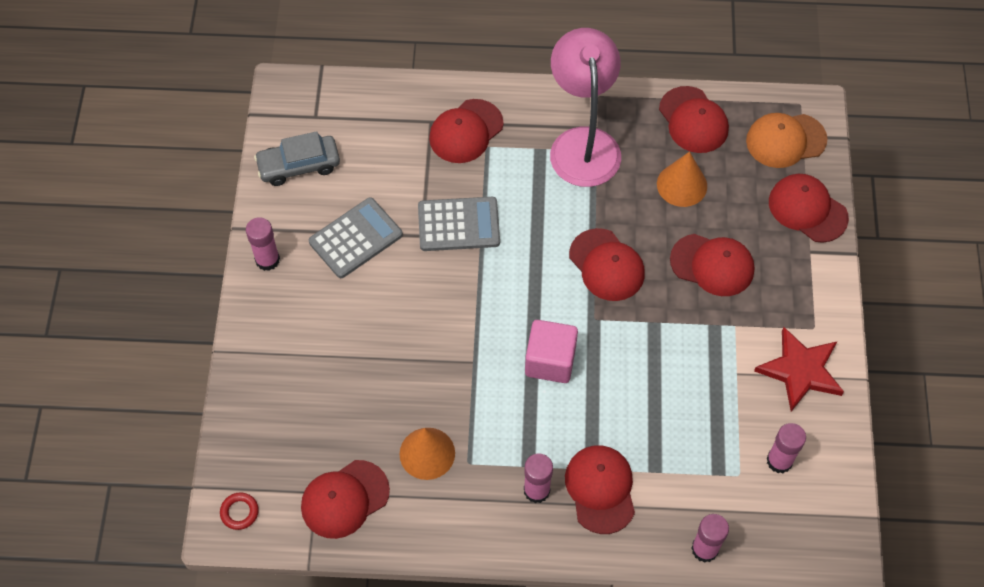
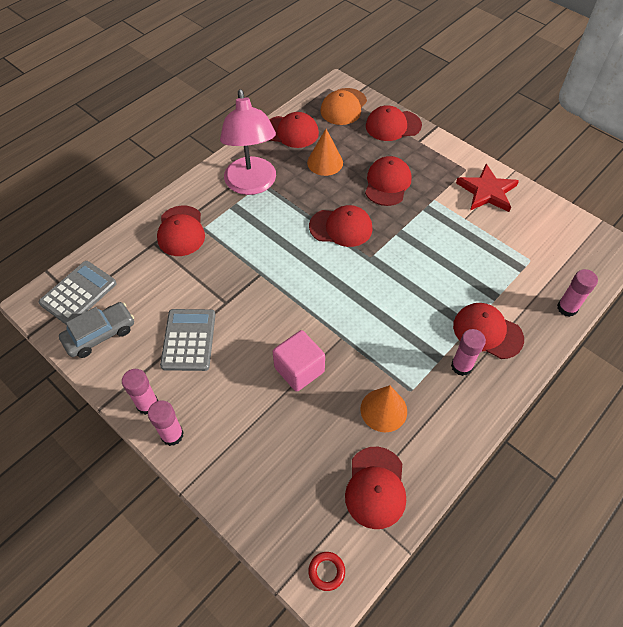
camera: 50 degrees left, 5 degrees down
(299, 165) = (100, 334): grey car -> grey car turned 150 degrees counterclockwise
(458, 225) = (239, 278): grey calculator -> grey calculator (78, 293)
(550, 361) = (378, 297): pink cube -> pink cube (299, 369)
(583, 143) = (252, 185): pink lamp -> pink lamp turned 135 degrees counterclockwise
(712, 265) = (387, 183): red cap -> red cap turned 45 degrees counterclockwise
(779, 461) = (535, 237): pink glue stick -> pink glue stick (172, 435)

